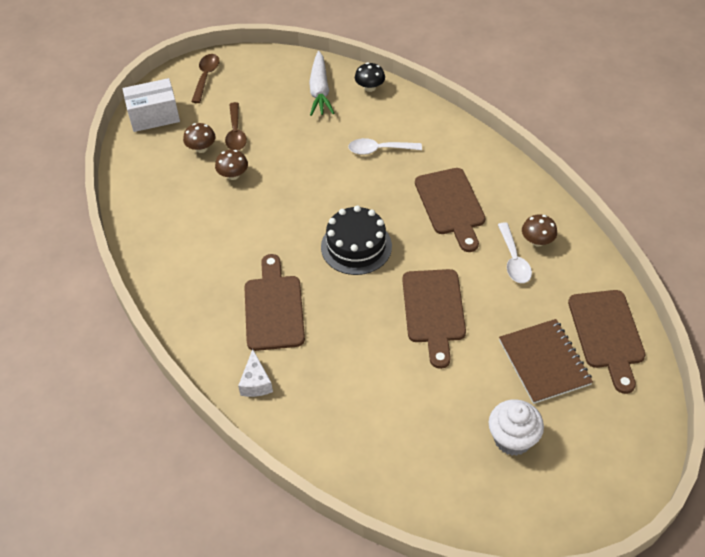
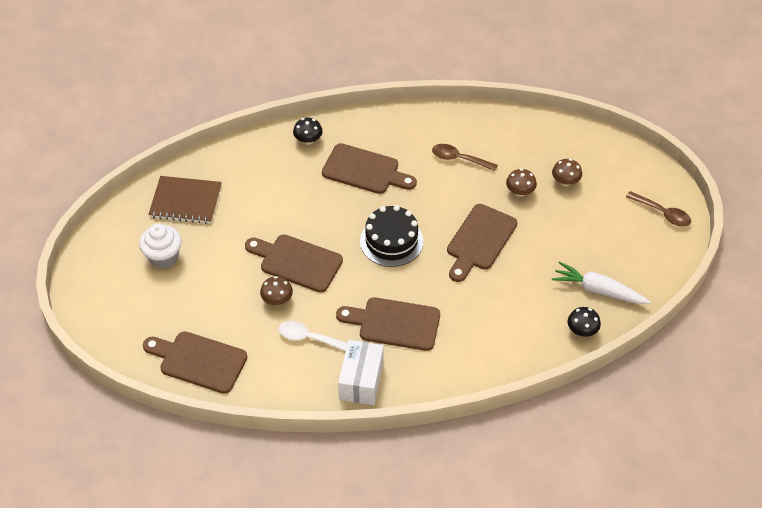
camera: 115 degrees right, 0 degrees up
(154, 116) = (625, 163): white box -> white box (361, 381)
(236, 133) = (572, 210): brown spoon -> brown spoon (459, 159)
(256, 383) = (308, 140): white cheese -> black mushroom
(313, 182) = (479, 241): none -> brown cutting board
(379, 150) = (492, 302): white spoon -> none
(537, 241) = (317, 365): brown mushroom -> brown mushroom (277, 300)
(544, 362) = (205, 307): brown notebook -> brown notebook (185, 201)

